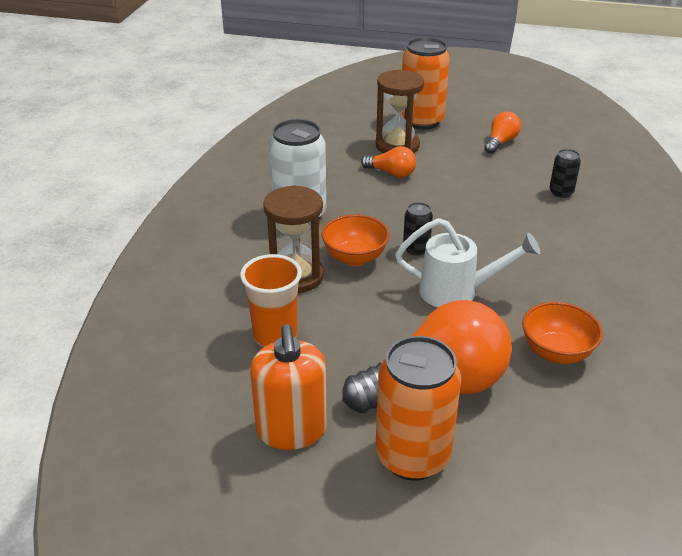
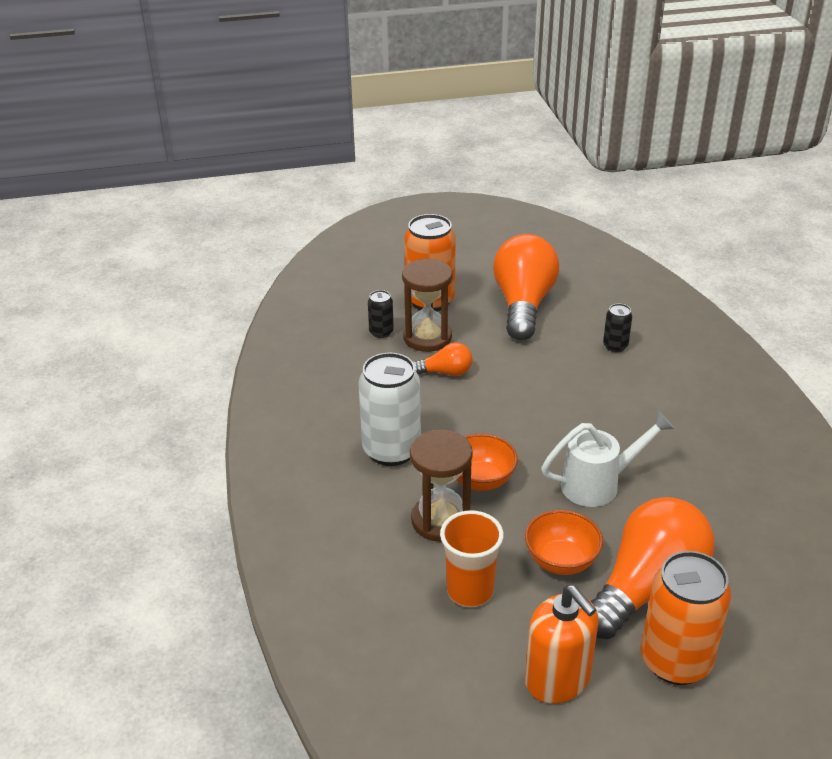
camera: 25 degrees left, 0 degrees up
(416, 249) = (530, 451): black can -> black can (381, 332)
(500, 142) = (523, 304): orange light bulb -> orange light bulb, size x2.13
(556, 352) = (720, 515): orange bowl -> orange bowl (561, 561)

